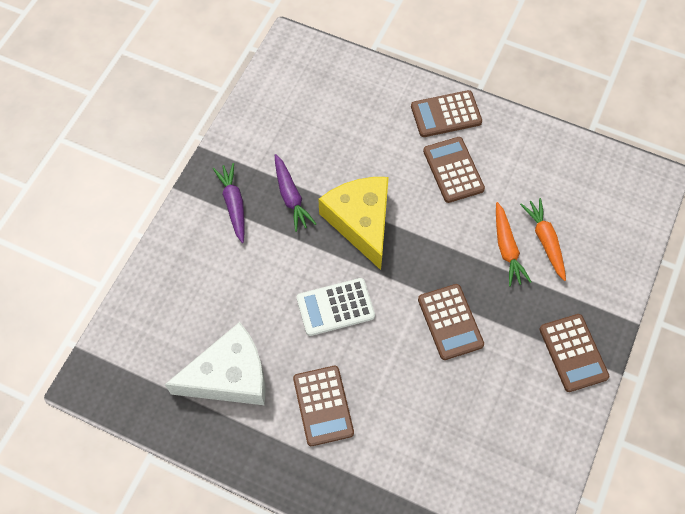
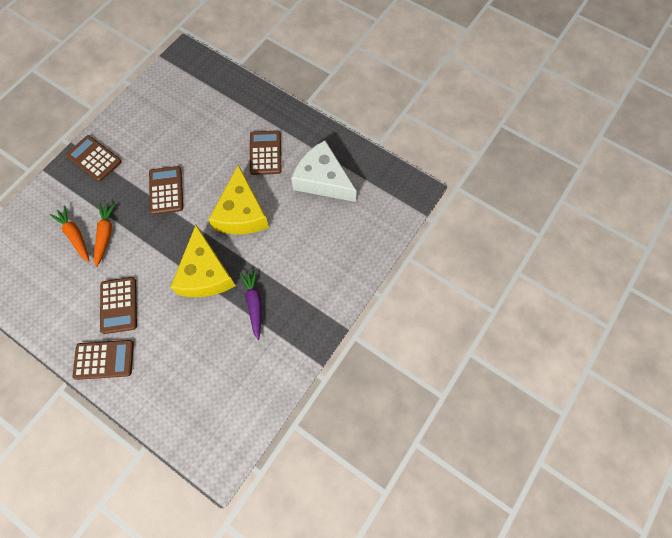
camera: 170 degrees left, 5 degrees up
(229, 376) = (322, 180): white cheese -> white cheese turned 45 degrees clockwise
(234, 205) = (300, 304): purple carrot -> none
(335, 307) = (241, 213): white calculator -> yellow cheese
(545, 241) = (75, 236): orange carrot -> orange carrot turned 150 degrees clockwise
(573, 353) = (94, 159): brown calculator -> brown calculator turned 45 degrees counterclockwise

